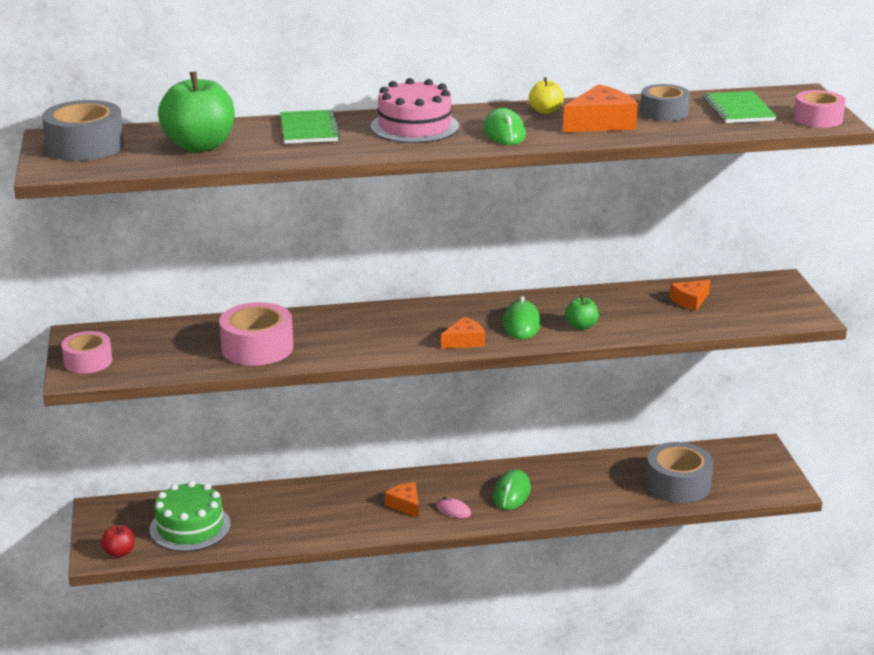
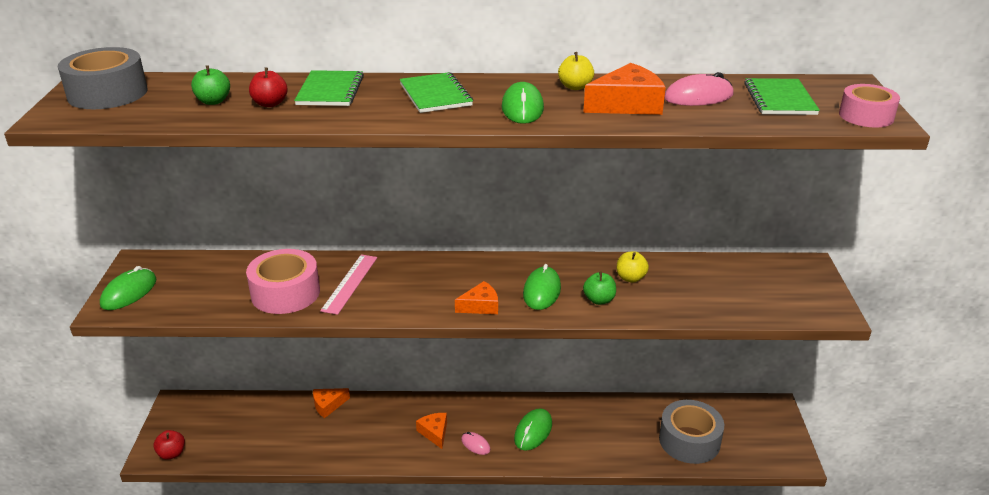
camera: 10 degrees right, 5 degrees up
(88, 361) = (129, 292): pink tape -> green mouse
(190, 527) = (241, 433): green cake -> none
(200, 146) = (213, 101): green apple -> green apple, size x0.49
(258, 144) = (270, 104): none -> red apple
(320, 334) = (349, 283): none -> pink ruler
(414, 126) = (435, 95): pink cake -> green notebook
(607, 305) = (630, 278): none -> yellow apple
(664, 112) = (698, 97): grey tape -> pink mouse
(690, 301) = (714, 280): orange cheese -> orange cheese (328, 405)

